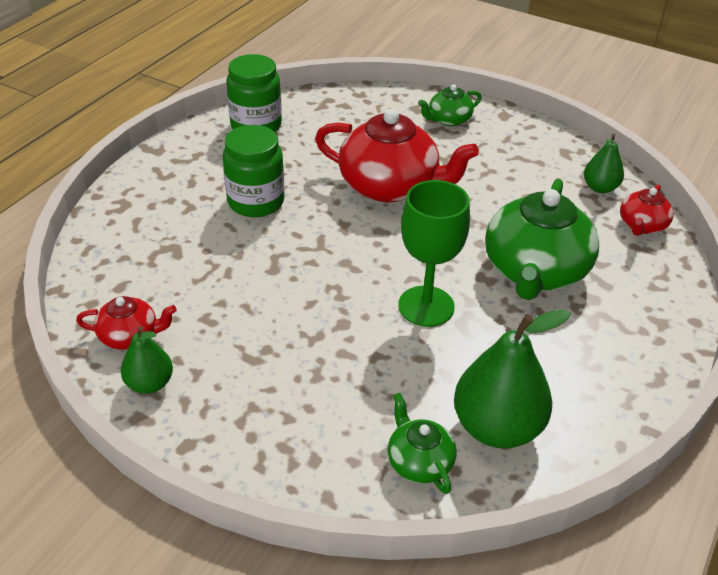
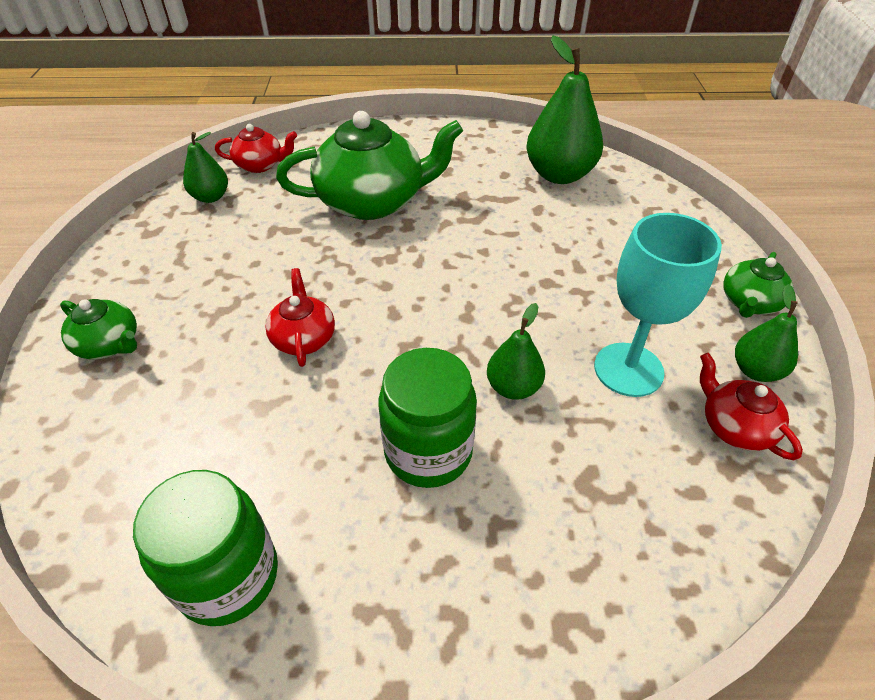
camera: 120 degrees left, 5 degrees up
(222, 315) = (628, 369): none -> turquoise goblet
(264, 254) = (513, 387): none -> green pear
(390, 186) = (303, 338): red teapot -> red teapot, size x0.50
(419, 461) = (626, 196): green teapot -> green teapot (749, 302)
(426, 306) = (476, 243): green goblet -> none

